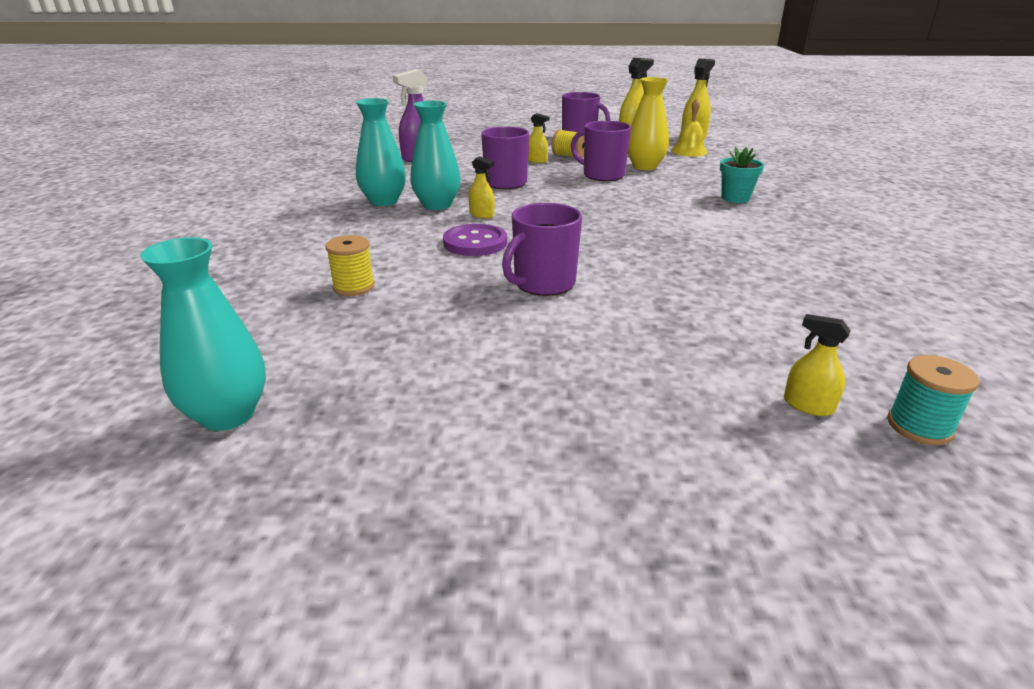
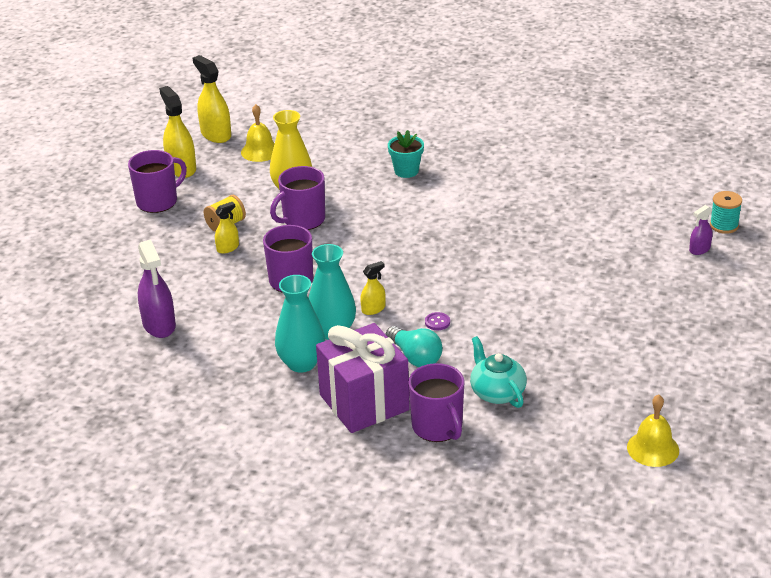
camera: 70 degrees left, 5 degrees up
(228, 414) = (653, 448): turquoise vase -> yellow bell
(328, 230) = (364, 402): none -> purple gift
(354, 287) = (497, 392): yellow spool -> turquoise teapot
(408, 241) = (415, 357): none -> turquoise light bulb
(475, 243) = (437, 322): purple button -> purple button, size x0.46
(543, 283) = (528, 303): purple mug -> purple mug (438, 427)
(808, 405) = (699, 249): yellow spray bottle -> purple spray bottle

